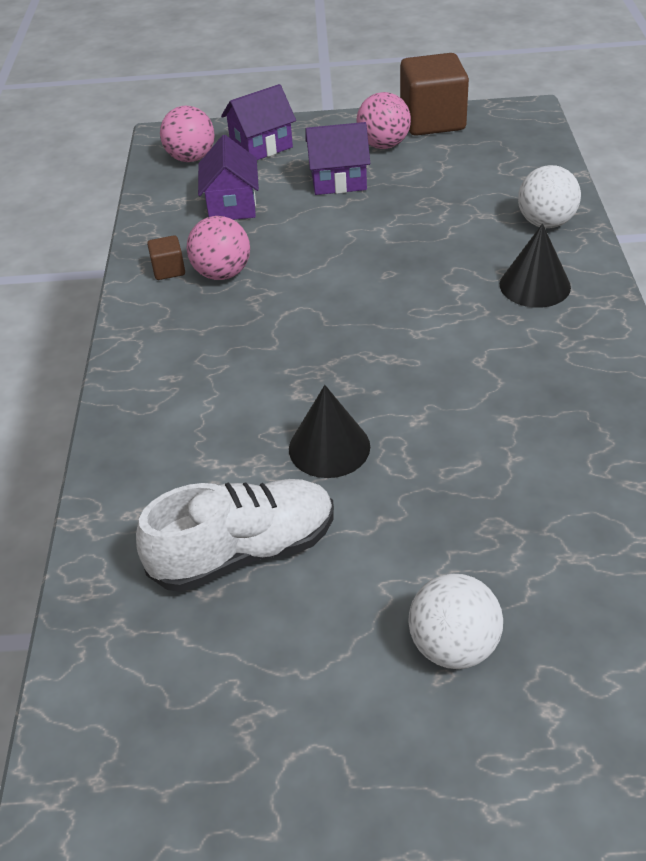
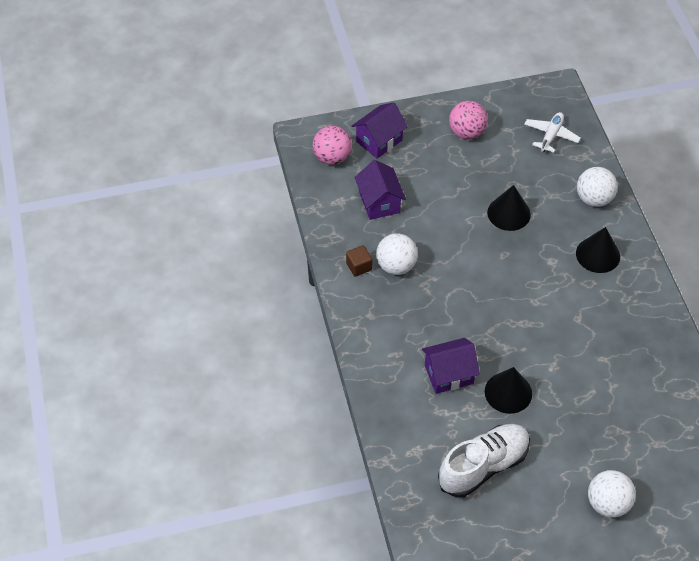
camera: 15 degrees left, 10 degrees up
(222, 273) = (396, 266): pink ball -> white ball
(338, 181) = (446, 171): purple house -> purple house (449, 374)
(412, 229) = (508, 213): none -> black cone
(432, 121) = (494, 104): brown cube -> none
(501, 154) = (551, 135): none -> white plane

